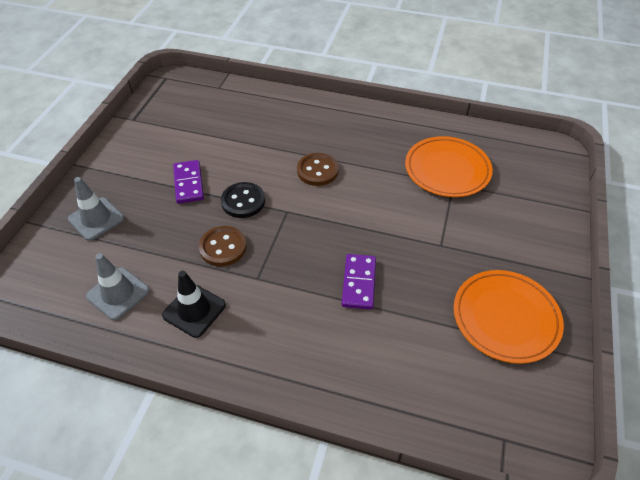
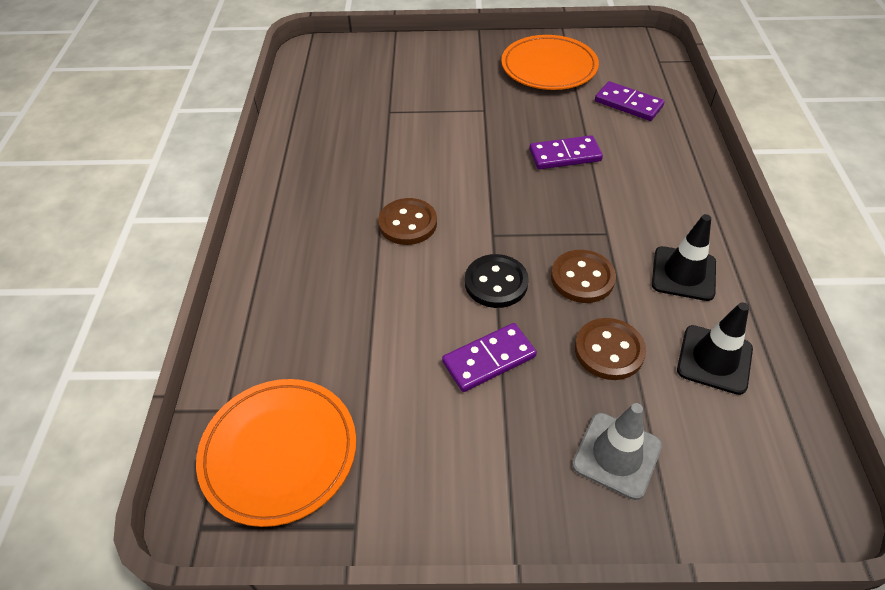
camera: 105 degrees left, 0 degrees up
(118, 293) = (714, 359): grey traffic cone -> black traffic cone
(160, 240) = (609, 350): none -> brown button
(423, 366) = (628, 104): none -> purple domino
(447, 170) = (367, 118): orange plate -> orange plate (279, 452)

